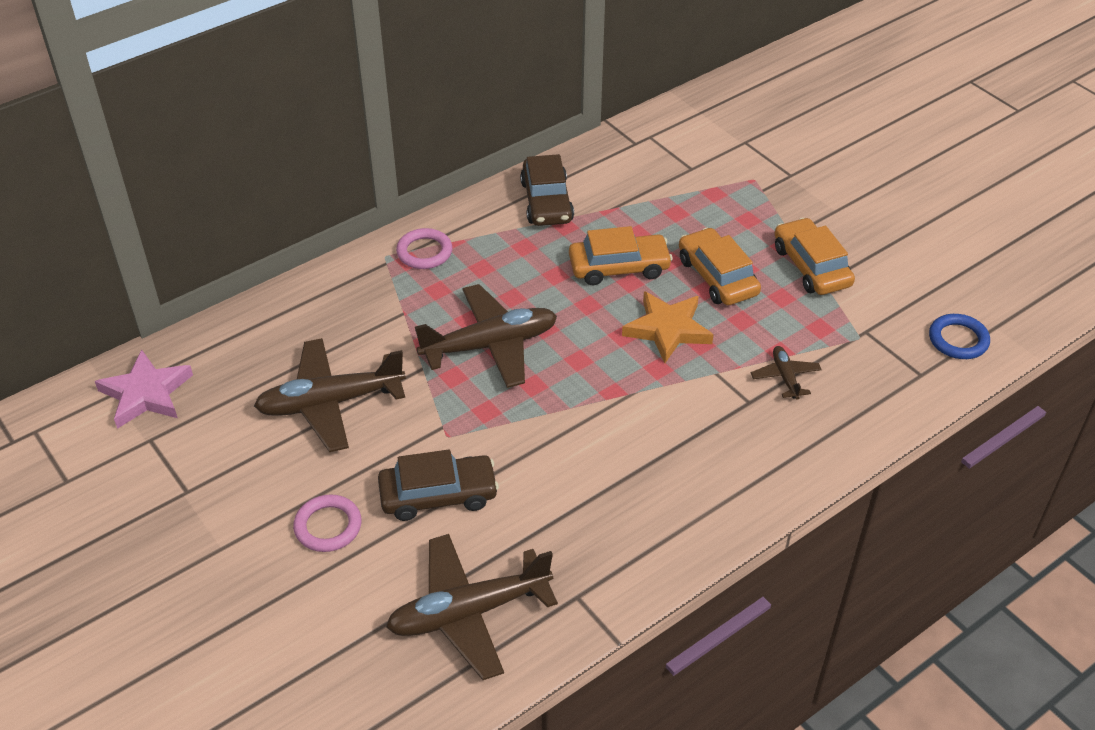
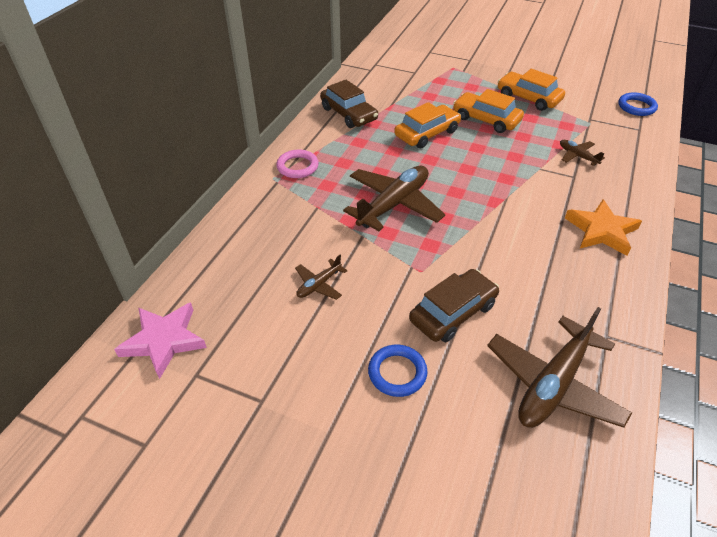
camera: 30 degrees left, 0 degrees up
(328, 526) = (397, 373): pink ring -> blue ring
(330, 403) = (319, 284): brown plane -> brown plane, size x0.48
(667, 329) = (489, 156): orange star -> orange star (601, 231)

